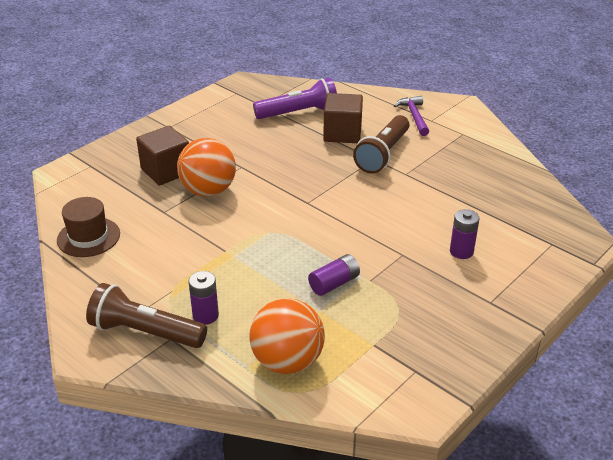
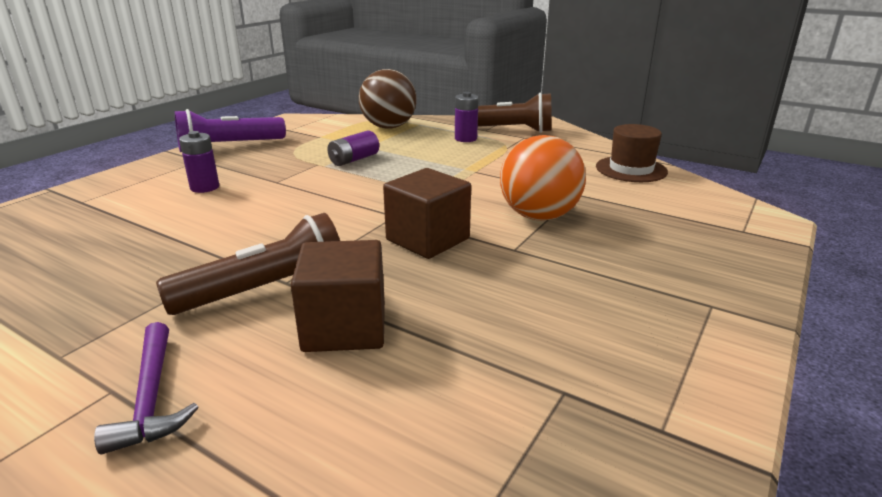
camera: 170 degrees right, 10 degrees down
(166, 171) = (624, 233): brown cube -> brown cube (427, 239)
(287, 361) = (389, 127): orange ball -> brown ball
(299, 113) = (456, 373): purple flashlight -> purple flashlight (229, 147)
(383, 154) = (266, 290): brown flashlight -> brown flashlight turned 45 degrees clockwise

